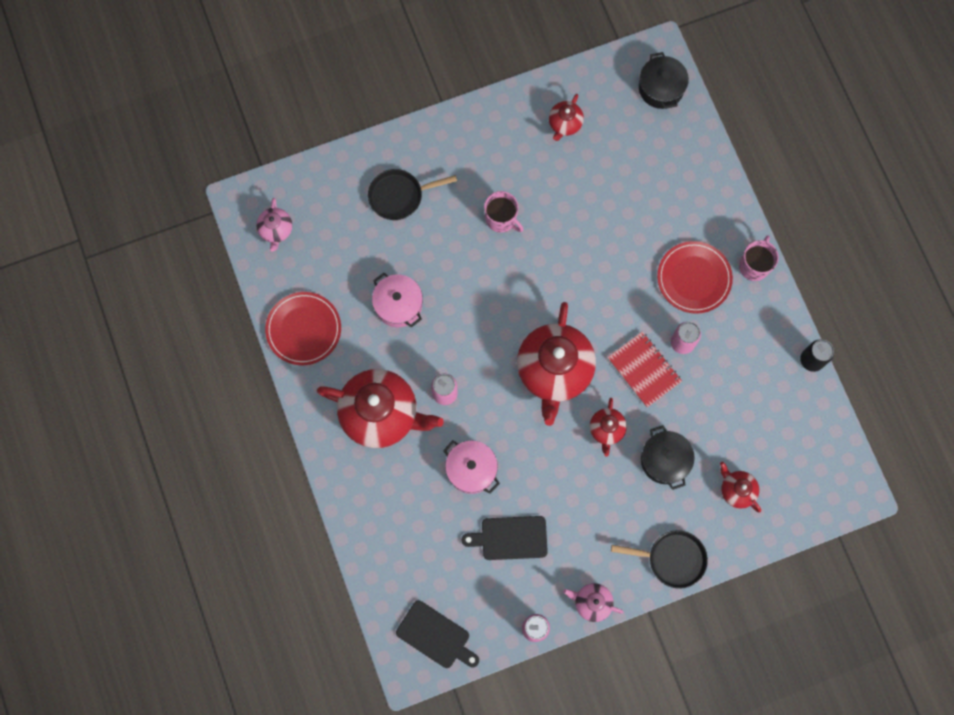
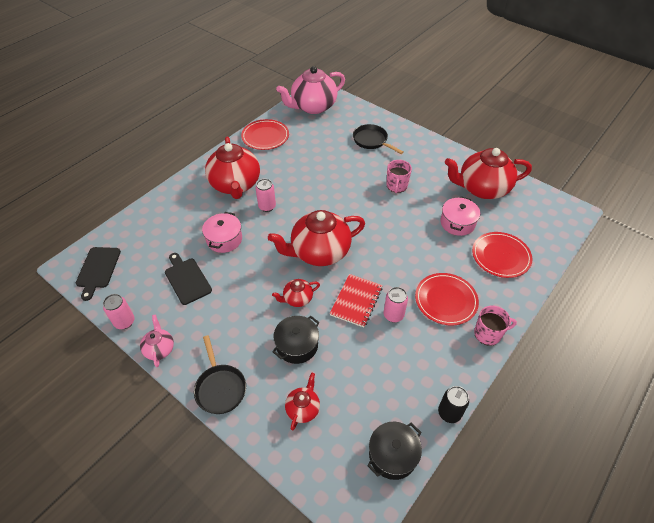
camera: 60 degrees right, 25 degrees down
(276, 230) = (313, 106): pink teapot -> pink teapot, size x2.13
(398, 305) = (307, 165): pink pot -> pink pot (457, 223)
(564, 124) = (482, 188): red teapot -> red teapot, size x2.13
(661, 88) = (554, 223): black pot -> black pot (392, 455)
(672, 180) = (501, 256): none -> red plate

